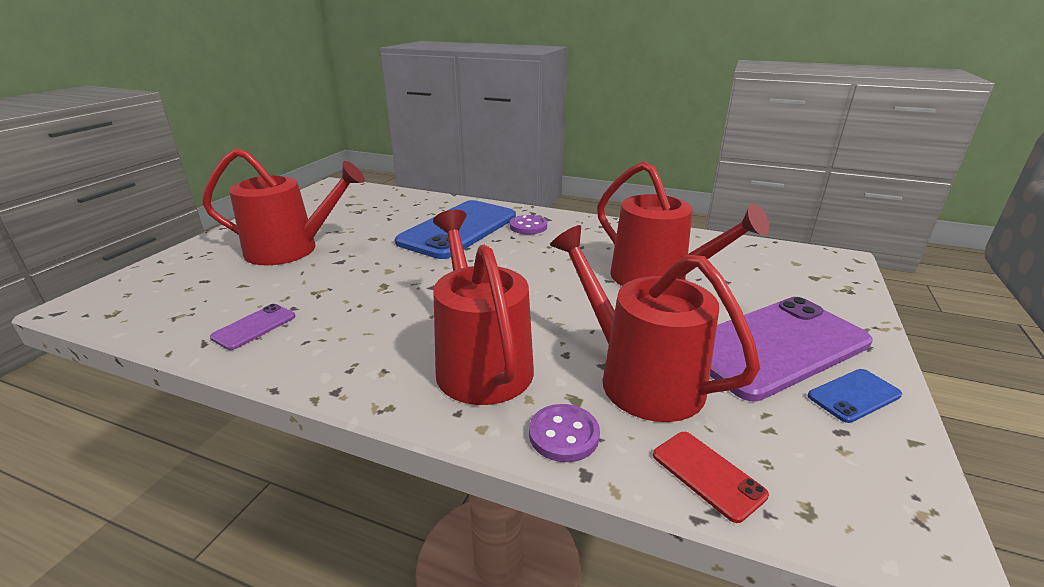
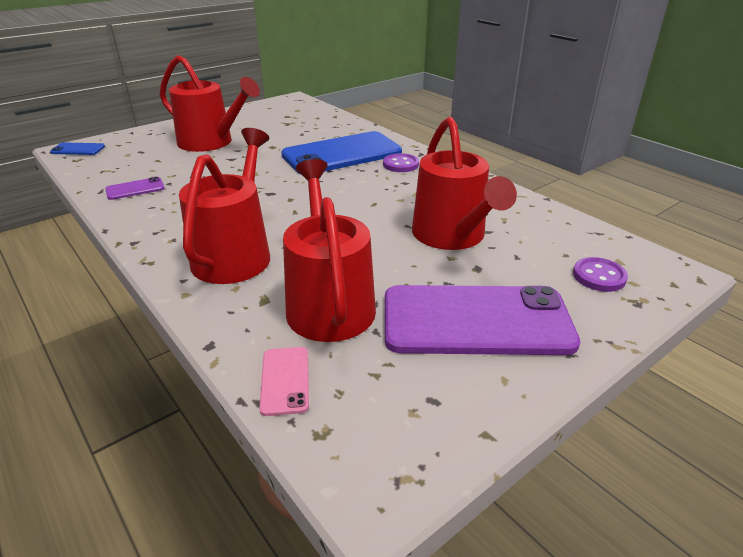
camera: 30 degrees right, 5 degrees up
(564, 435) = (227, 318): purple button -> purple button (599, 276)
(707, 474) = (285, 380): red phone -> pink phone
(854, 395) = (488, 382): blue phone -> blue phone (78, 149)

